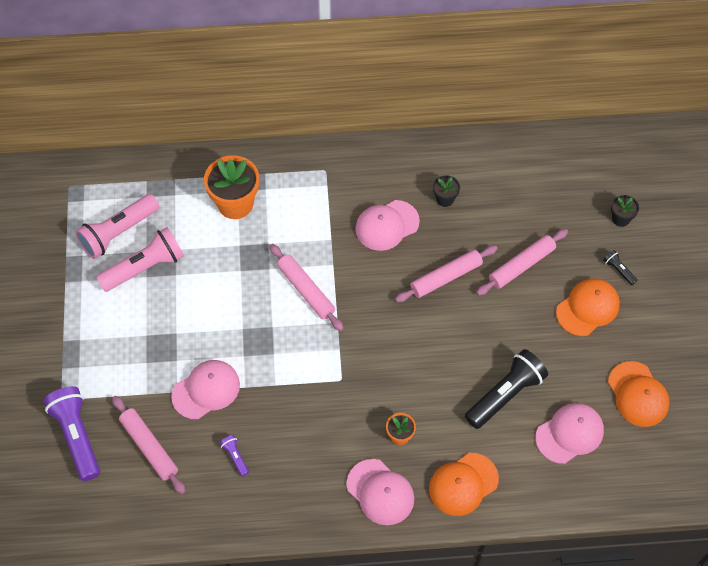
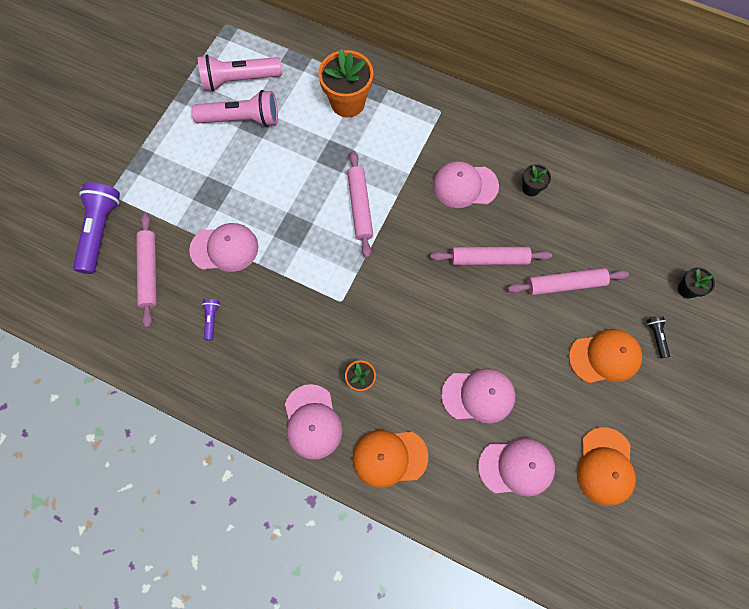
camera: 30 degrees right, 10 degrees up
(505, 394) = (478, 395): black flashlight -> pink cap

